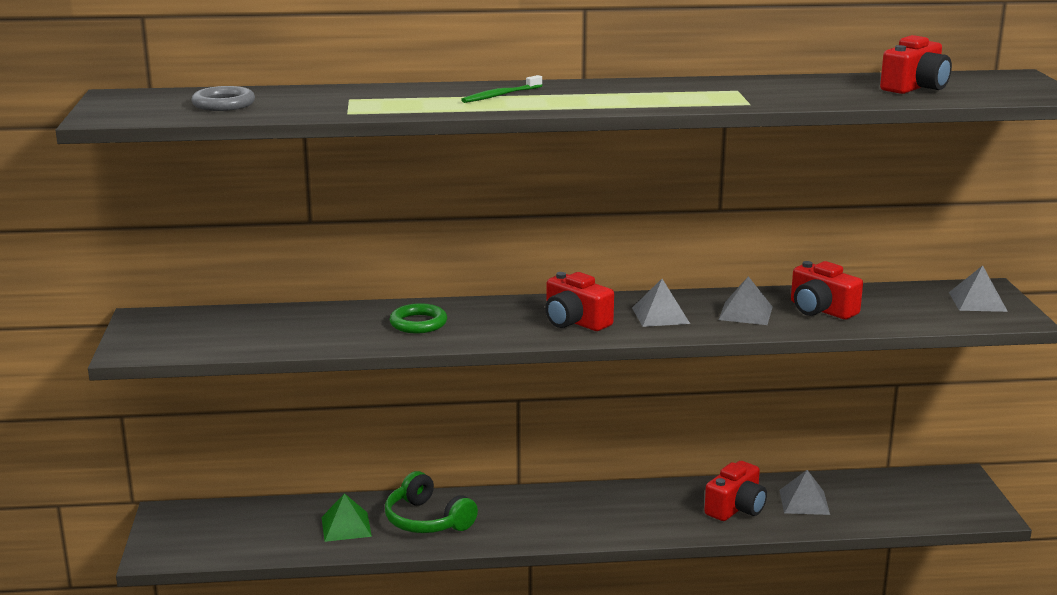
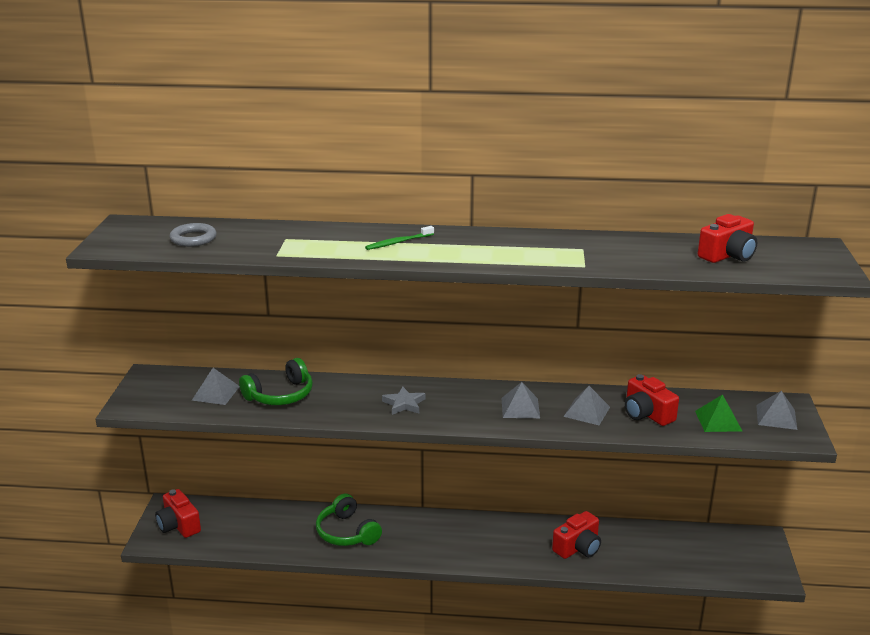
camera: 10 degrees right, 5 degrees up
(338, 325) = (280, 395): none -> green headphones
(346, 526) = (288, 531): green pyramid -> green pyramid (718, 421)
(418, 323) = (338, 398): green ring -> none
(508, 322) = (404, 404): none -> grey star
(575, 321) = (453, 408): red camera -> red camera (179, 525)
(804, 502) = (632, 548): grey pyramid -> grey pyramid (215, 393)

